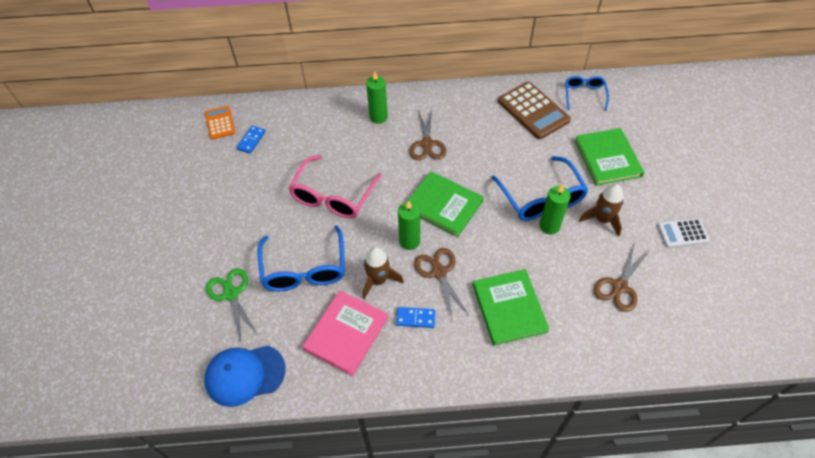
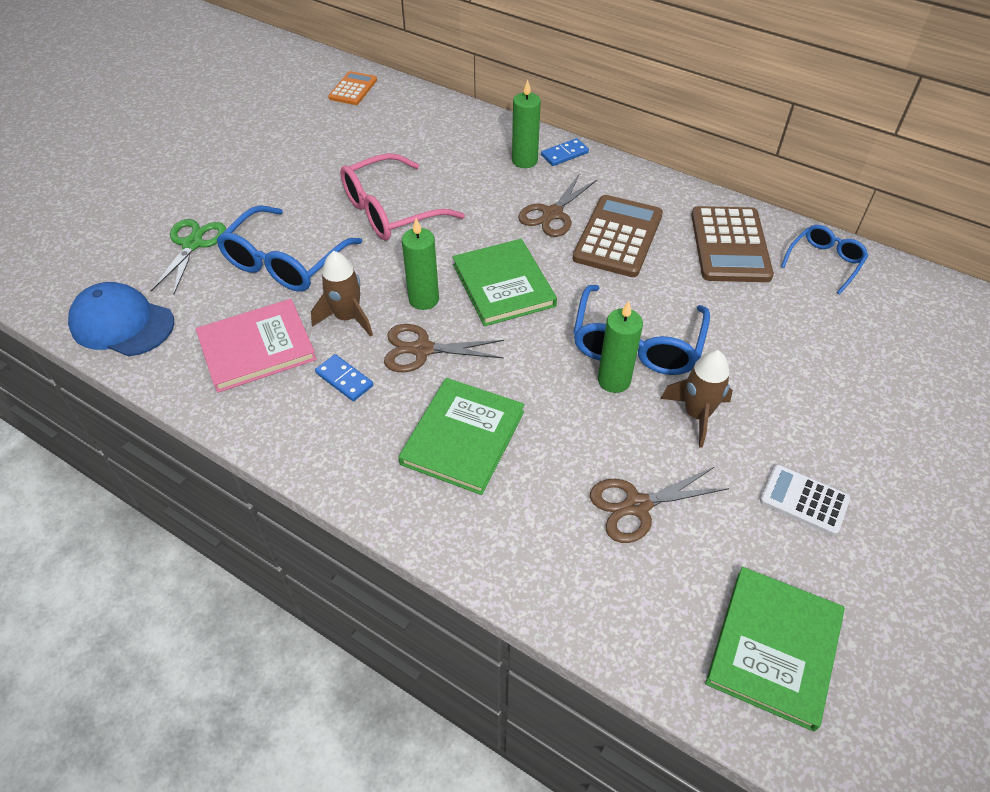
camera: 35 degrees right, 5 degrees down
(251, 140) = (365, 119): blue domino -> blue domino (564, 154)
(439, 272) = (422, 349): brown scissors -> brown scissors turned 105 degrees counterclockwise
(474, 138) = (618, 237): none -> brown calculator
(607, 158) = (781, 350): green book -> green book (774, 648)

